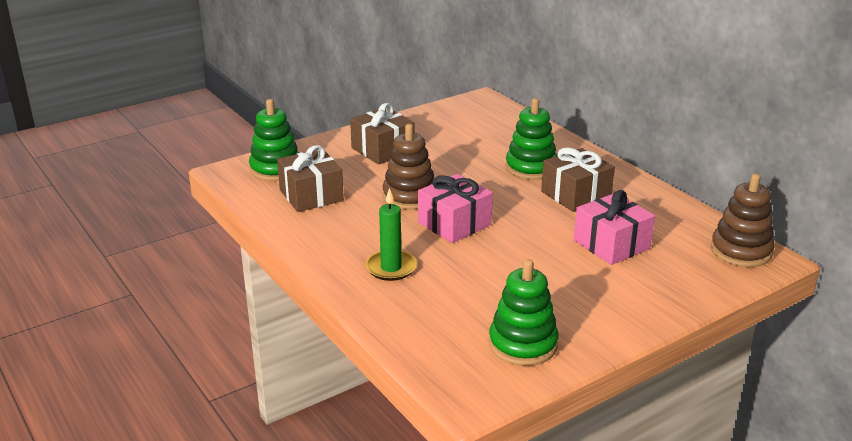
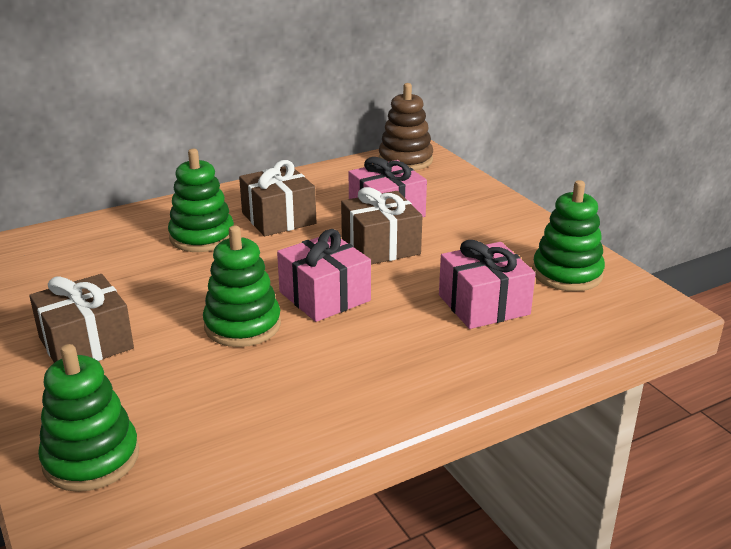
camera: 85 degrees left, 0 degrees up
(311, 195) = (206, 415): brown gift -> brown gift (380, 246)
(391, 268) = (423, 347): green candle -> none
(409, 196) = (242, 325): brown stacking toy -> green stacking toy
(456, 296) = (484, 305): none -> pink gift

